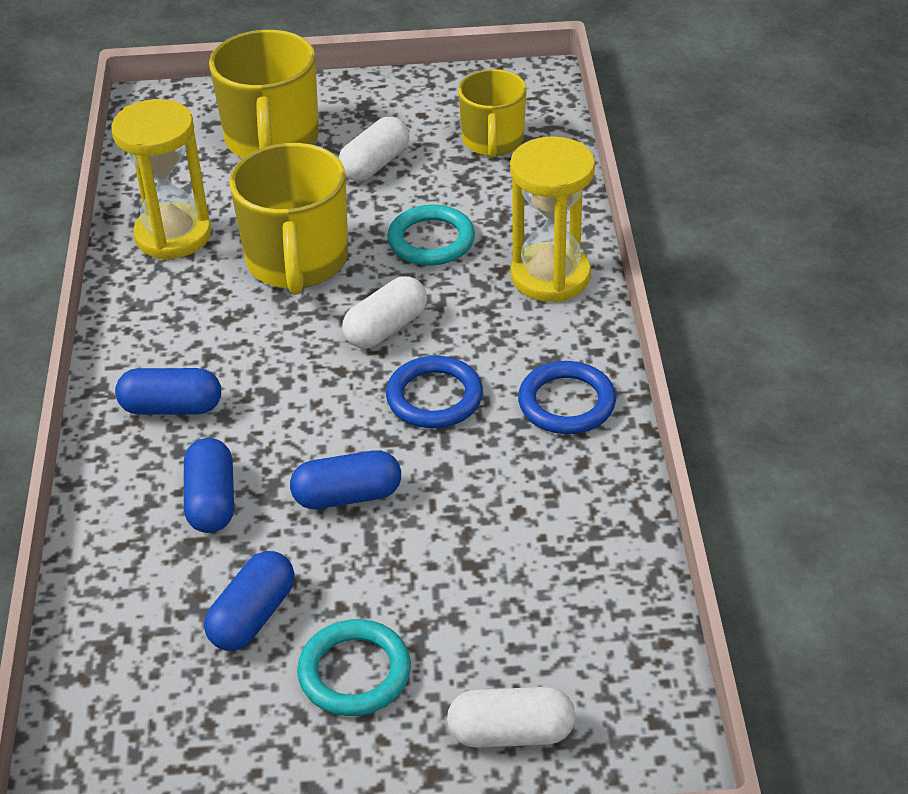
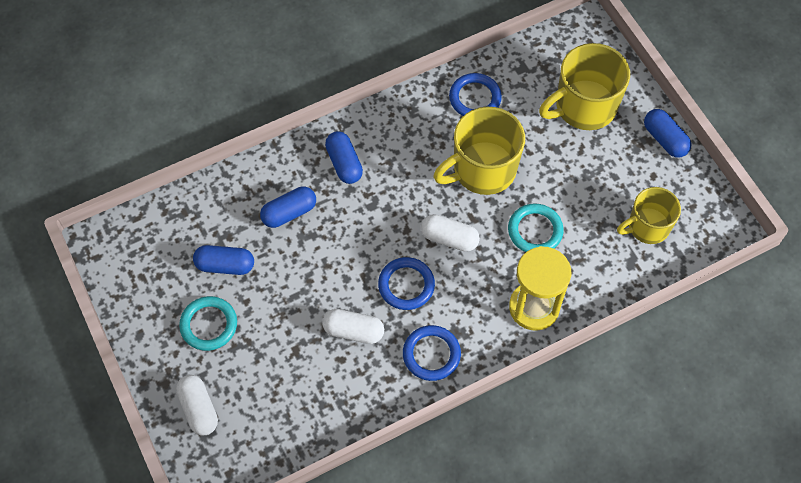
camera: 65 degrees right, 20 degrees up
(173, 235) = (475, 98): yellow hourglass -> blue ring
(347, 496) = (317, 273): blue capsule -> blue capsule (664, 139)
(375, 164) = (590, 171): white capsule -> white capsule (353, 331)

